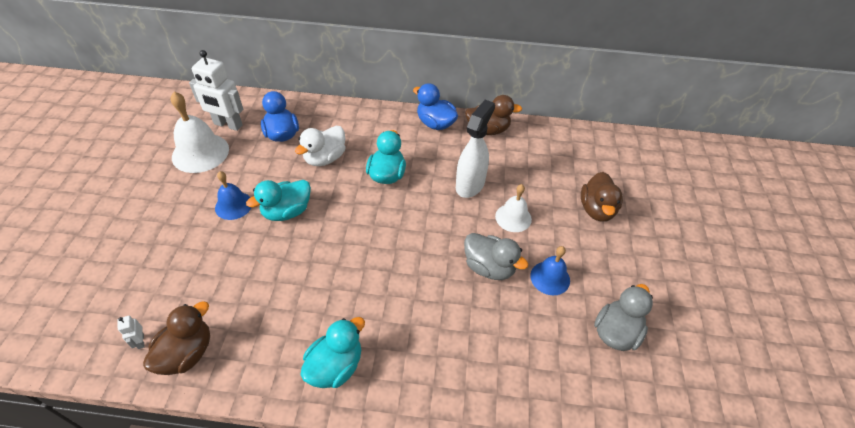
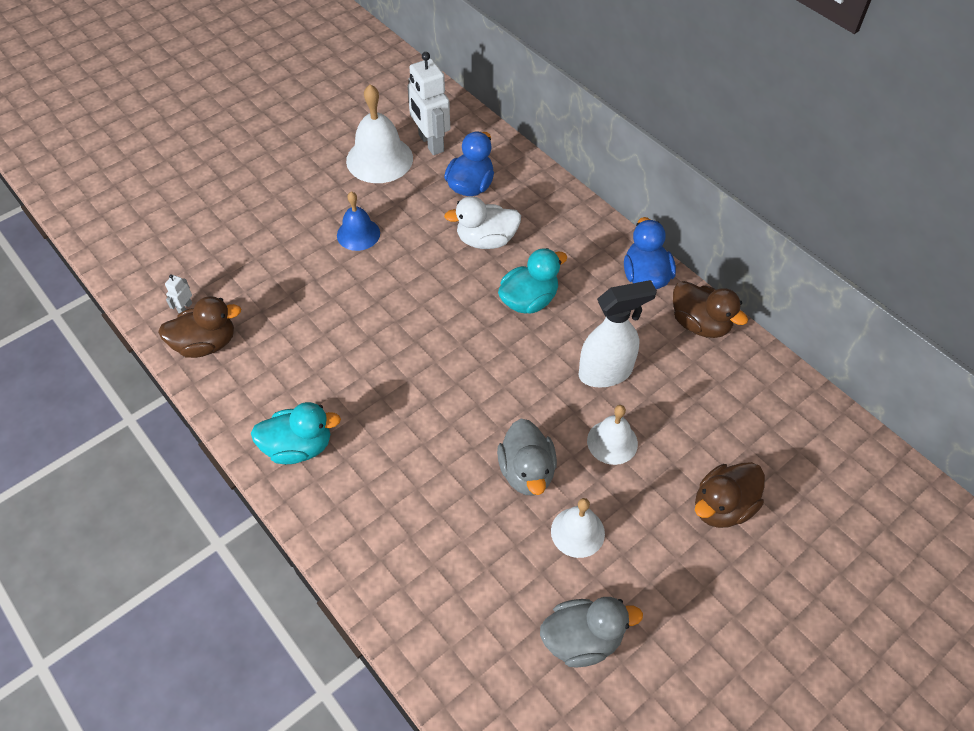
camera: 45 degrees right, 5 degrees up
(287, 212) = (397, 273): turquoise duck -> none
(550, 278) = (577, 532): blue bell -> white bell

